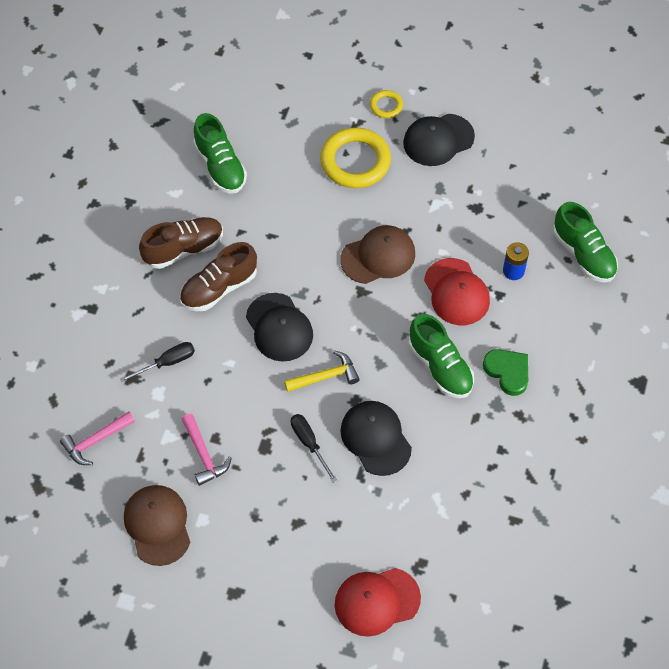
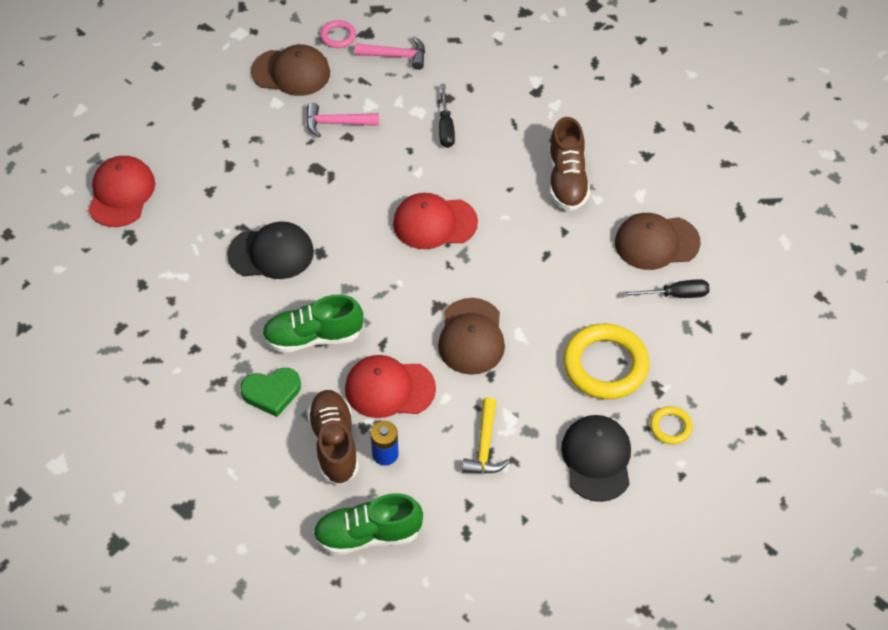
camera: 115 degrees right, 5 degrees down
(91, 505) = (338, 36): none -> pink ring
(95, 441) = (396, 56): pink hammer -> pink hammer turned 105 degrees clockwise
(219, 288) = (506, 192): brown shoe -> brown shoe (334, 444)
(220, 166) = (656, 242): green shoe -> brown cap
(279, 327) = (434, 223): black cap -> red cap
(309, 443) = (298, 201): black screwdriver -> black screwdriver (675, 295)
(326, 376) = (359, 240): yellow hammer -> yellow hammer (485, 446)

